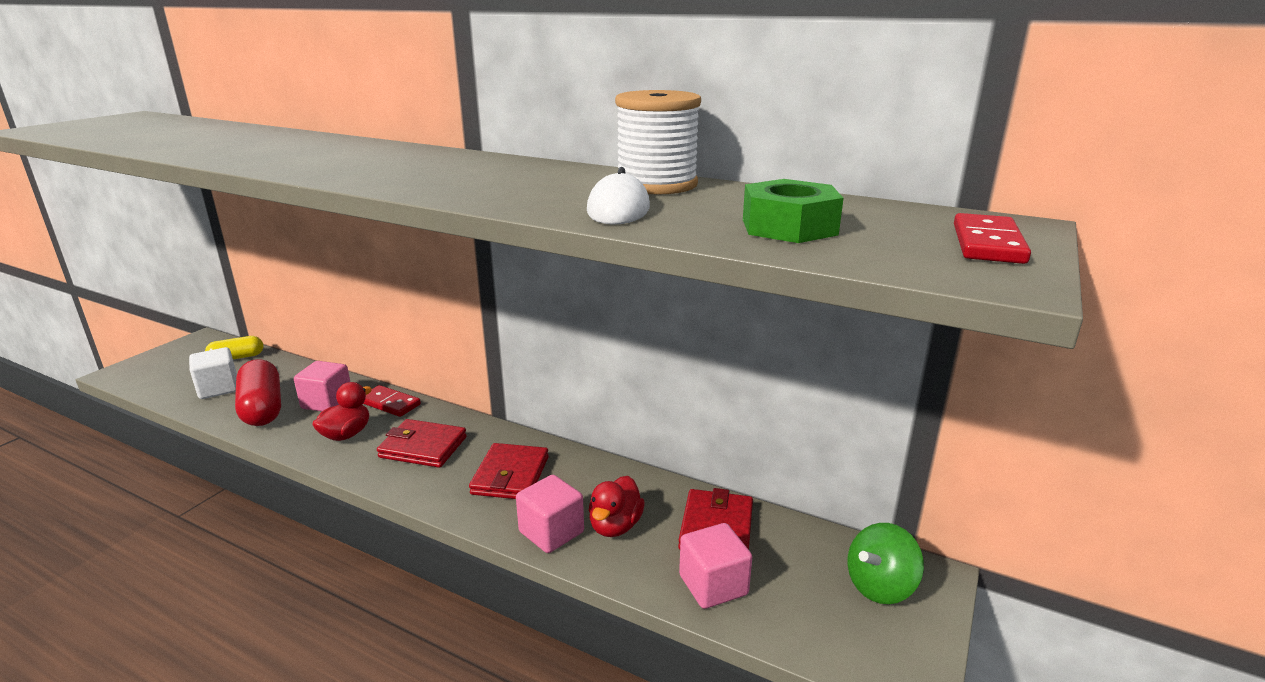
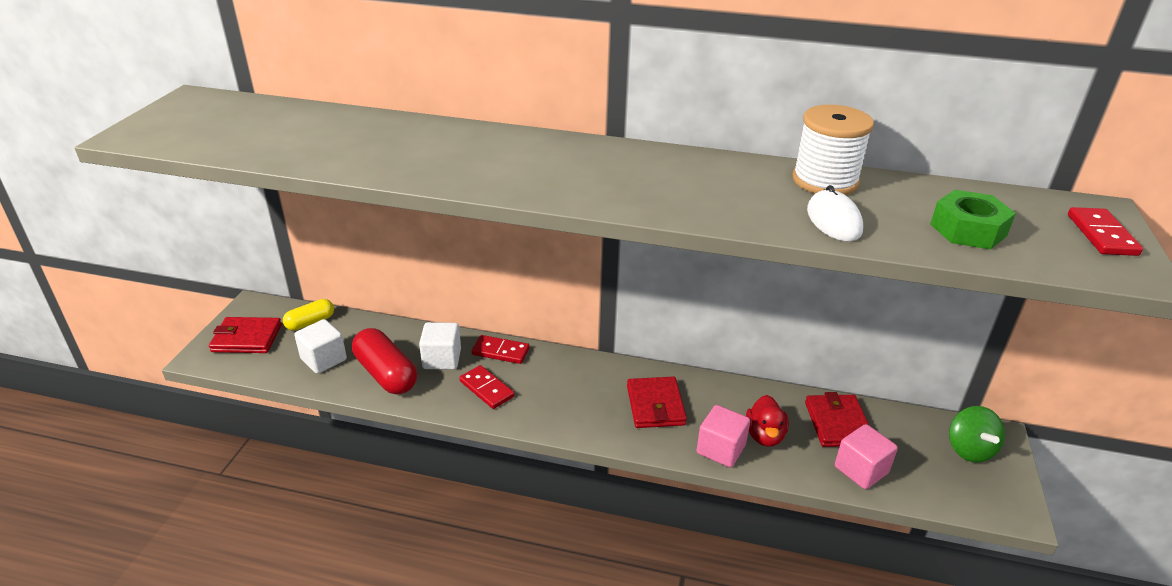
camera: 15 degrees left, 10 degrees up
(327, 402) = (442, 359): pink cube -> white cube
(346, 434) = (487, 389): red duck -> red domino
(423, 447) = (564, 391): red wallet -> red wallet (247, 338)
(880, 586) = (969, 450): green spinning top -> green spinning top turned 45 degrees counterclockwise

